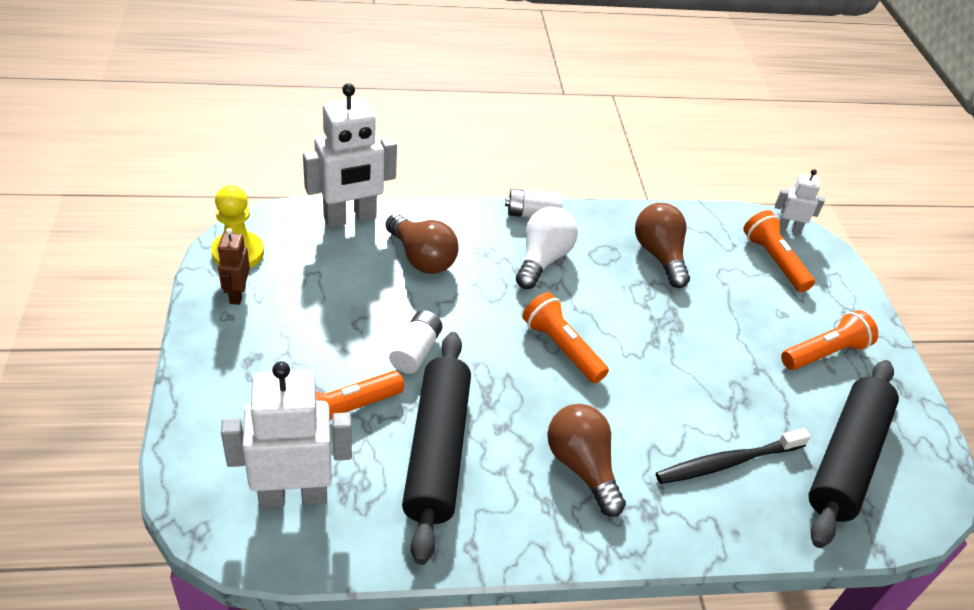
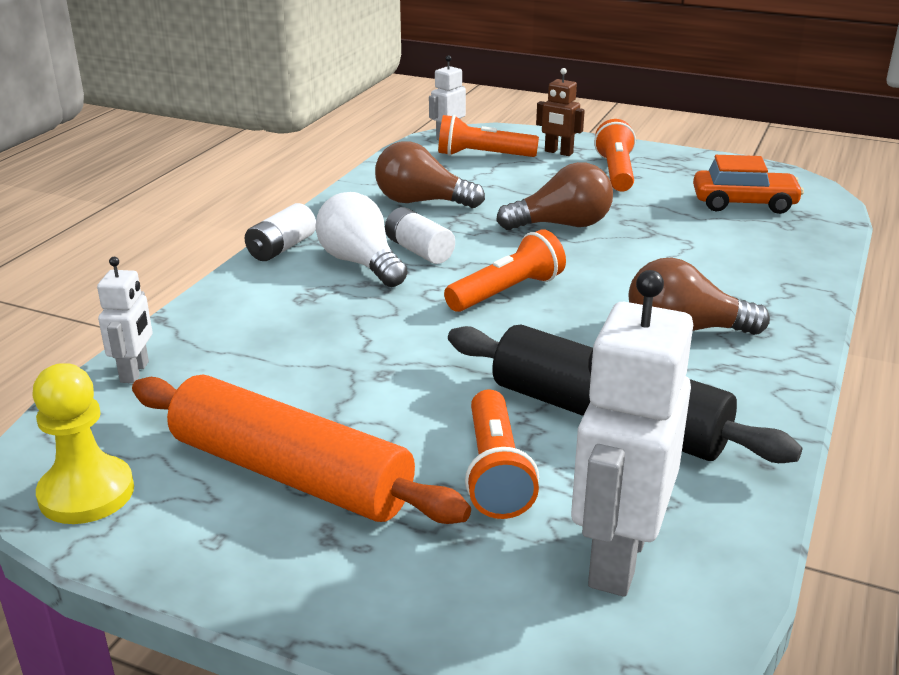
camera: 55 degrees left, 15 degrees down
(237, 294) = (178, 516): brown robot -> brown robot (558, 152)
(294, 322) = (290, 473): none -> orange rolling pin
(350, 218) = (135, 372): white robot -> white robot, size x0.51
(416, 351) = (433, 387): white battery -> white battery (419, 251)
(421, 258) = (273, 338): brown light bulb -> brown light bulb (562, 225)
(561, 348) = (507, 292): orange flashlight -> orange flashlight turned 150 degrees clockwise
(727, 462) = (720, 255): black toothbrush -> none
(846, 459) = (744, 203): black rolling pin -> orange car

